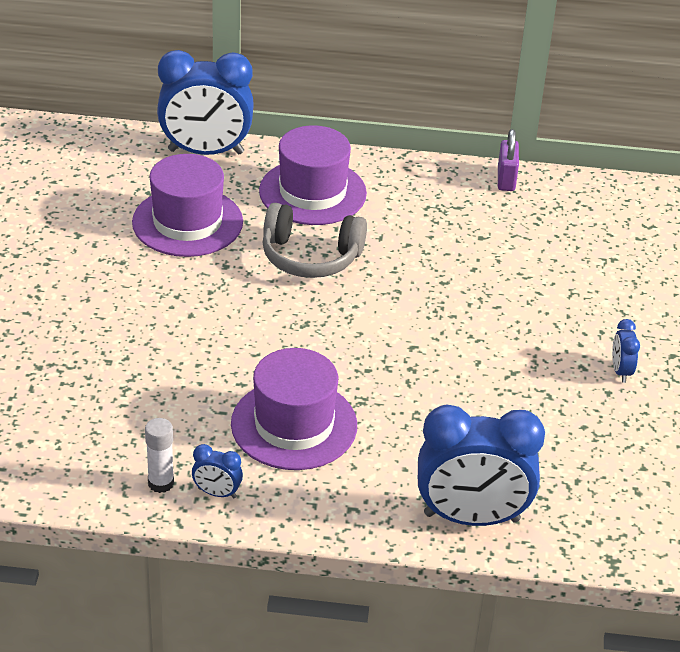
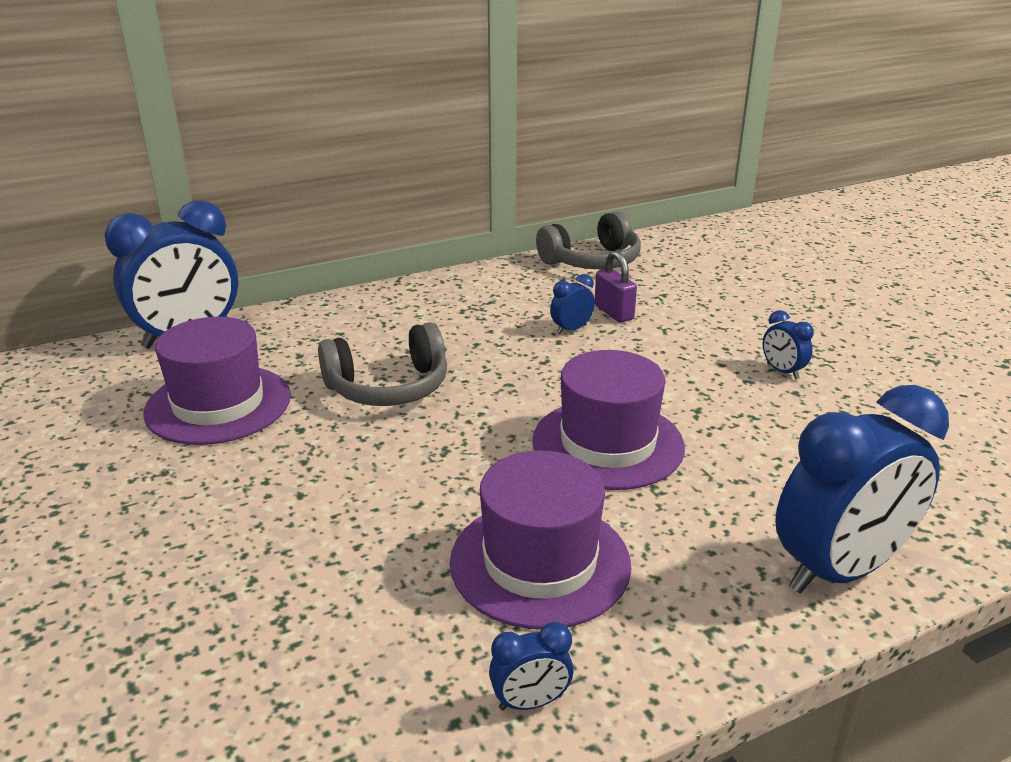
camera: 30 degrees left, 10 degrees down
(161, 483) = (440, 731): white glue stick -> none
(312, 192) = (337, 334): purple hat -> purple hat (607, 443)
(495, 262) = (571, 329): none -> blue clock
(506, 179) = (509, 270): purple padlock -> purple padlock (614, 312)
(590, 198) = (592, 261): none -> grey headphones

